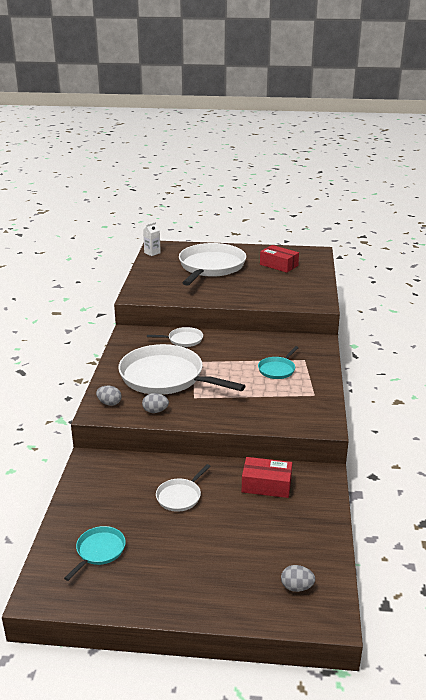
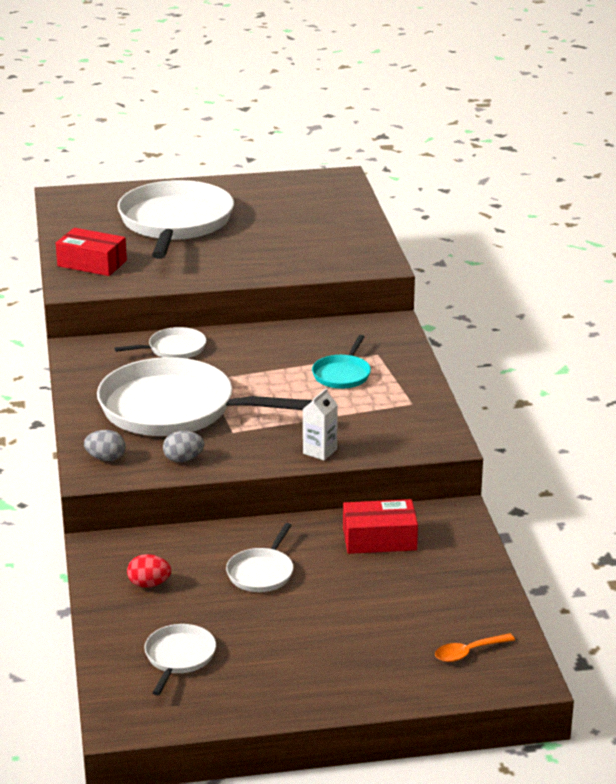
camera: 15 degrees left, 0 degrees up
(99, 551) = (179, 657): turquoise pan -> white pan
(106, 492) = (149, 584): none -> red egg
(152, 253) = (61, 209): white carton -> white carton (320, 451)
(279, 265) = (287, 207): red box -> red box (92, 263)
(296, 587) = (468, 652): grey egg -> orange spoon

